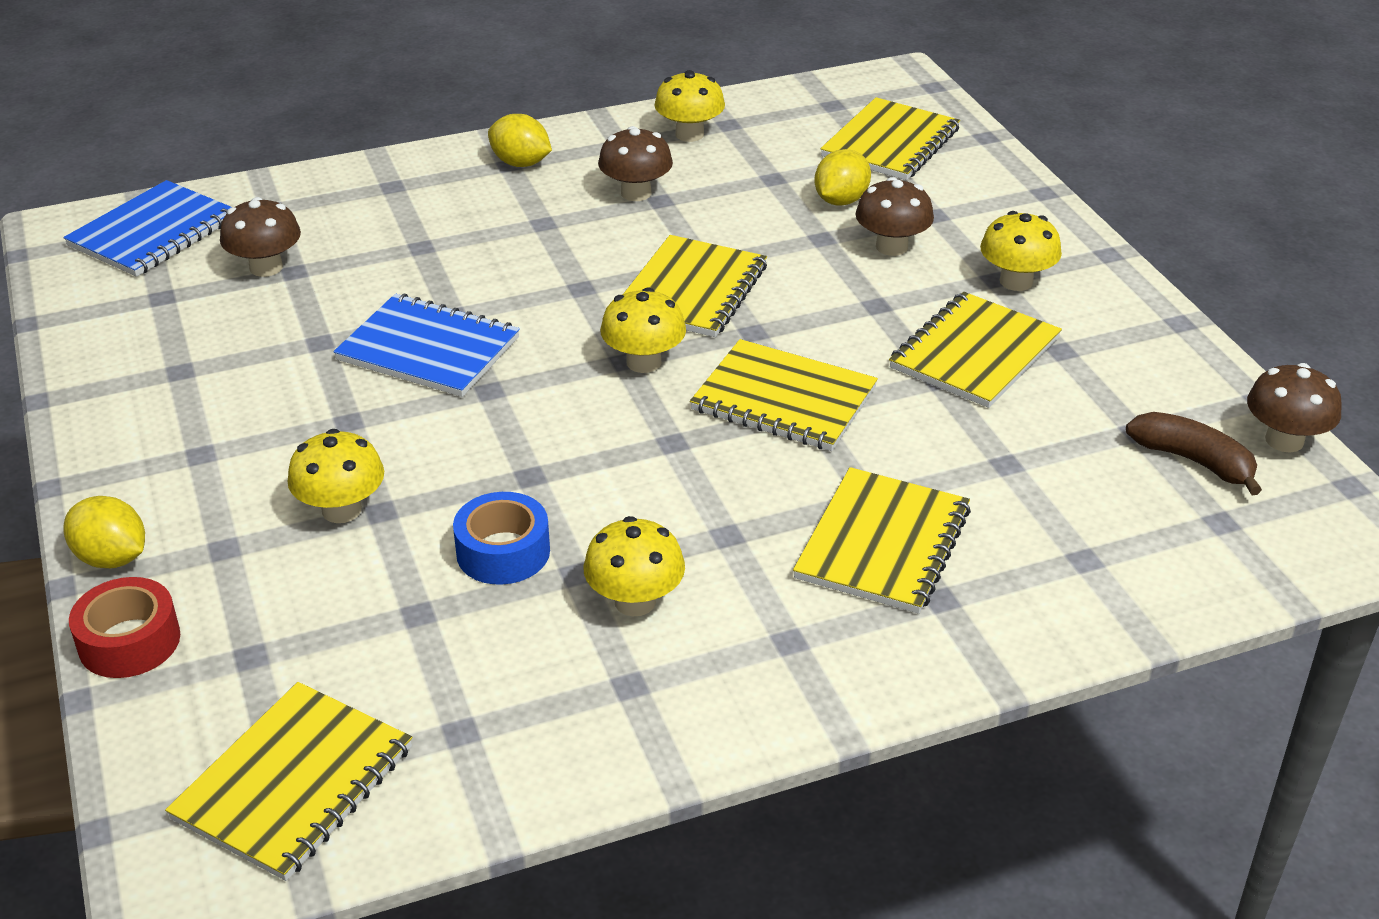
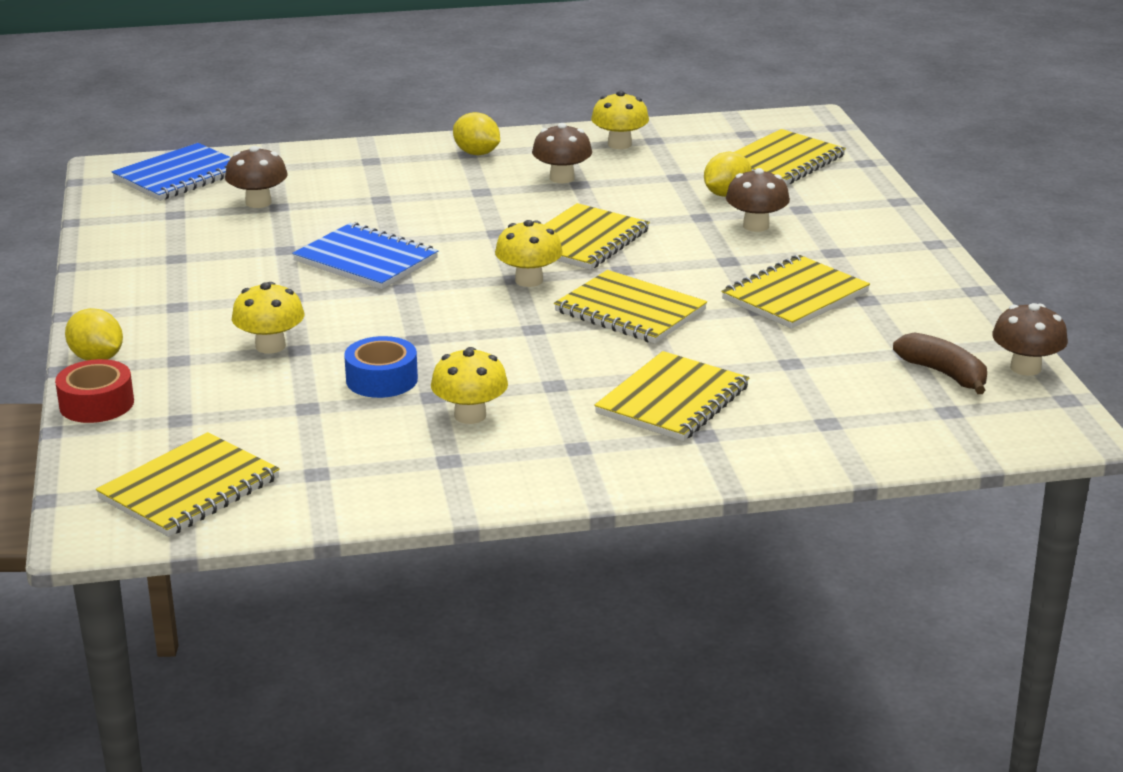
camera: 10 degrees right, 10 degrees down
(1016, 281) = (849, 255): yellow mushroom -> none

